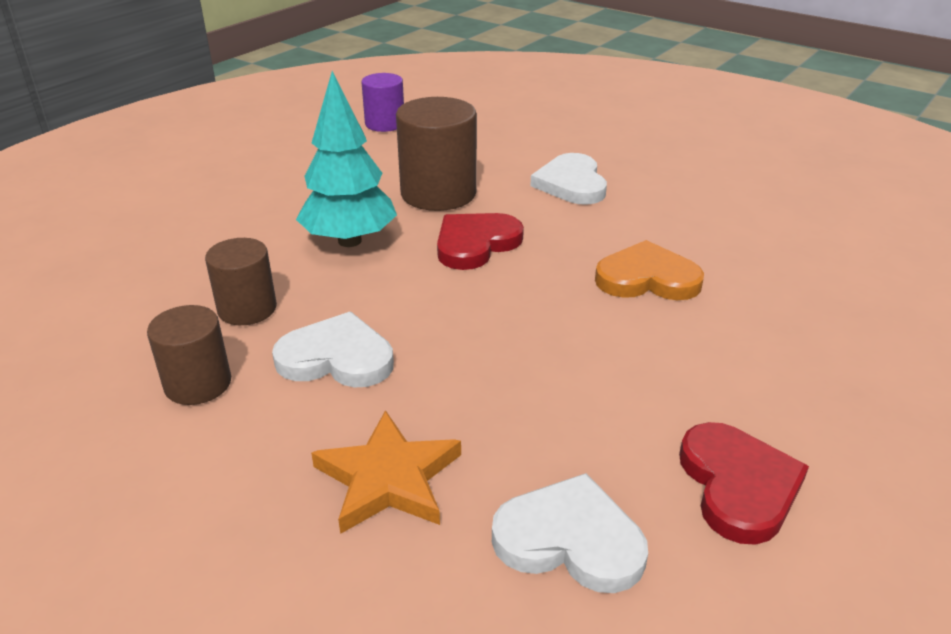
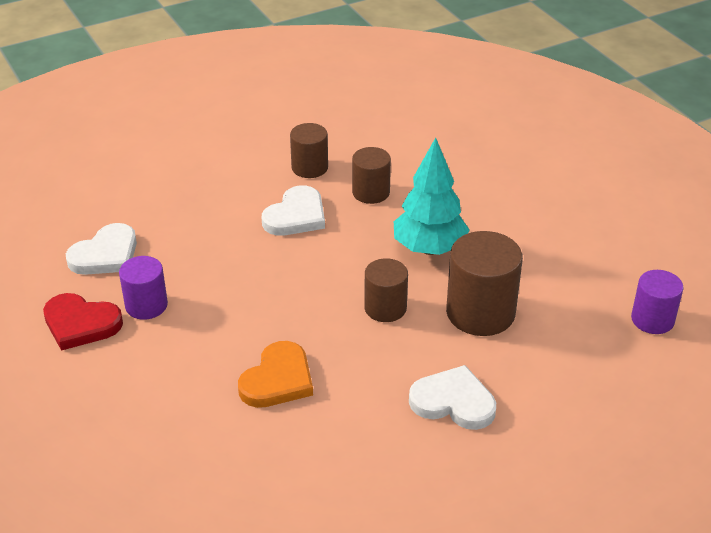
camera: 115 degrees right, 5 degrees up
(388, 478) = (190, 212): orange star -> none
(475, 244) = (385, 308): red heart -> brown cylinder
(637, 431) = (146, 305): none -> purple cylinder

